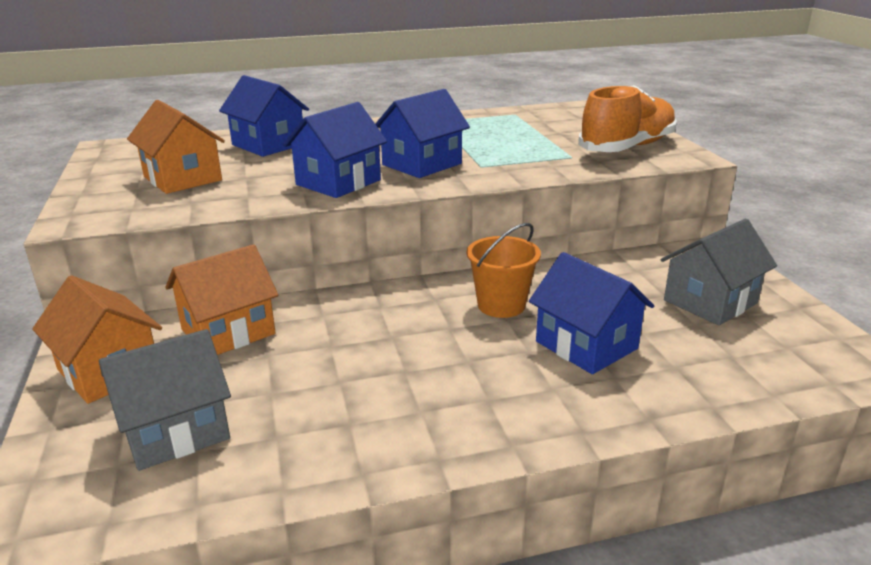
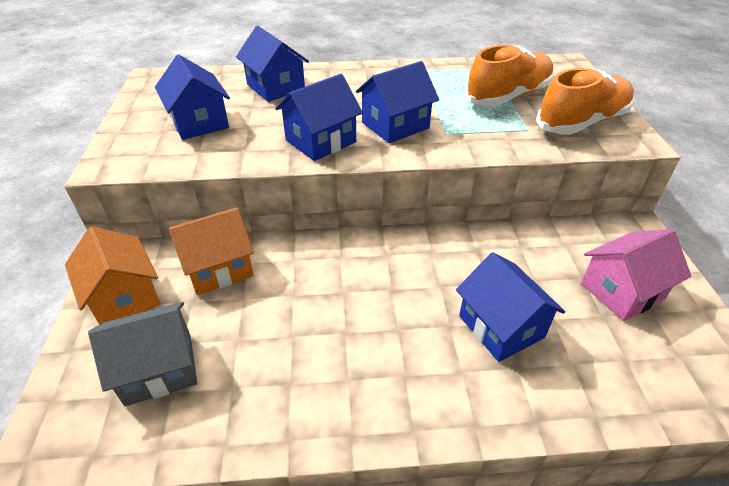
camera: 10 degrees right, 15 degrees up
(182, 178) = (199, 122): orange house -> blue house
(501, 305) = (439, 270): orange bucket -> none
(541, 134) = (508, 96): none -> orange shoe
(710, 301) = (622, 291): grey house -> pink house

